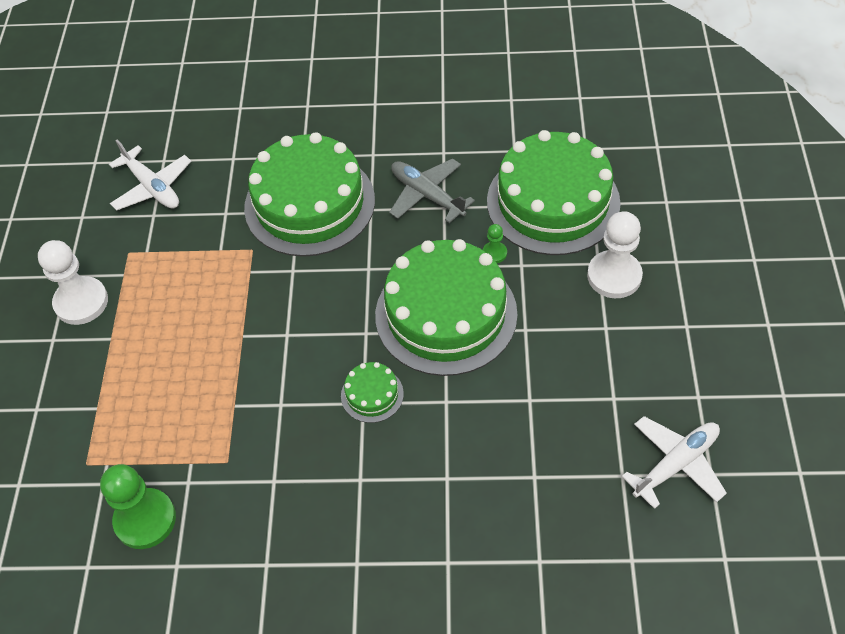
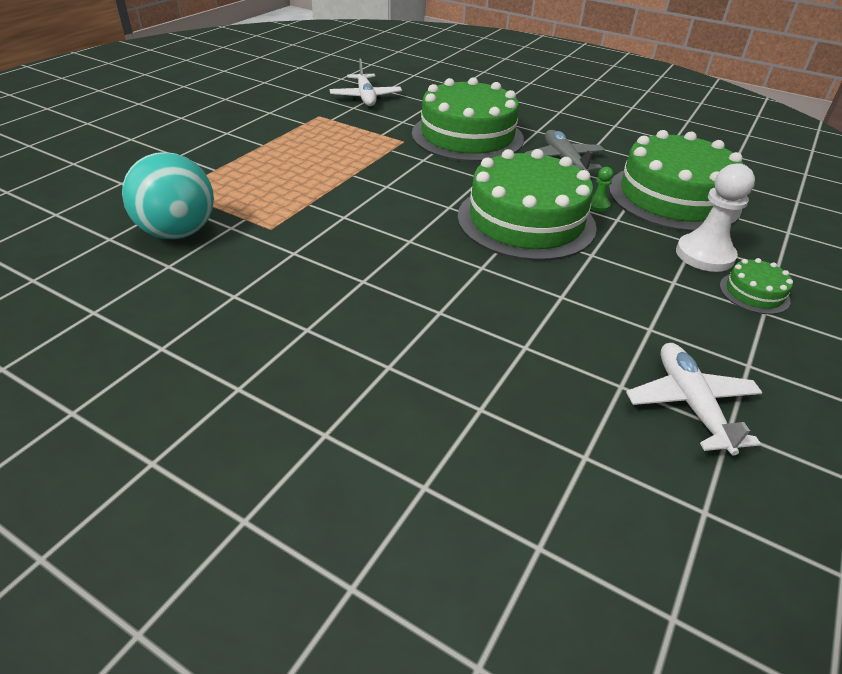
camera: 25 degrees right, 15 degrees down
(81, 302) = (264, 124): white pawn -> none
(145, 520) = (178, 232): green pawn -> turquoise ball
(372, 394) = (421, 239): green cake -> green cake (754, 293)
(676, 464) = (690, 403): white plane -> white plane turned 90 degrees counterclockwise

